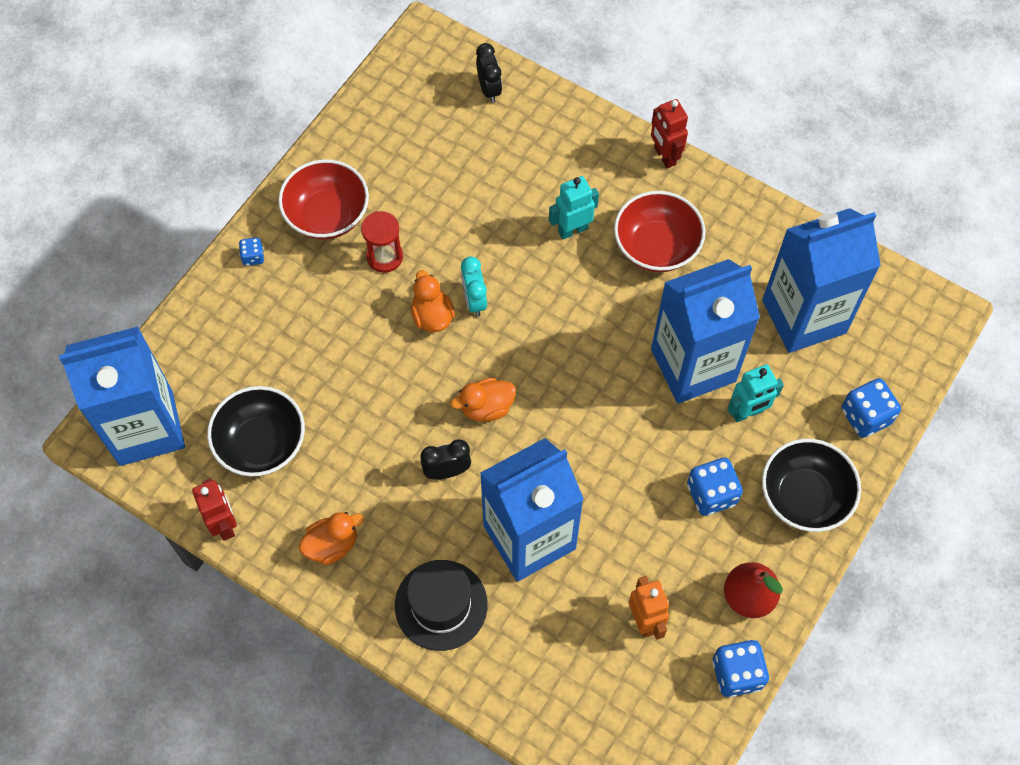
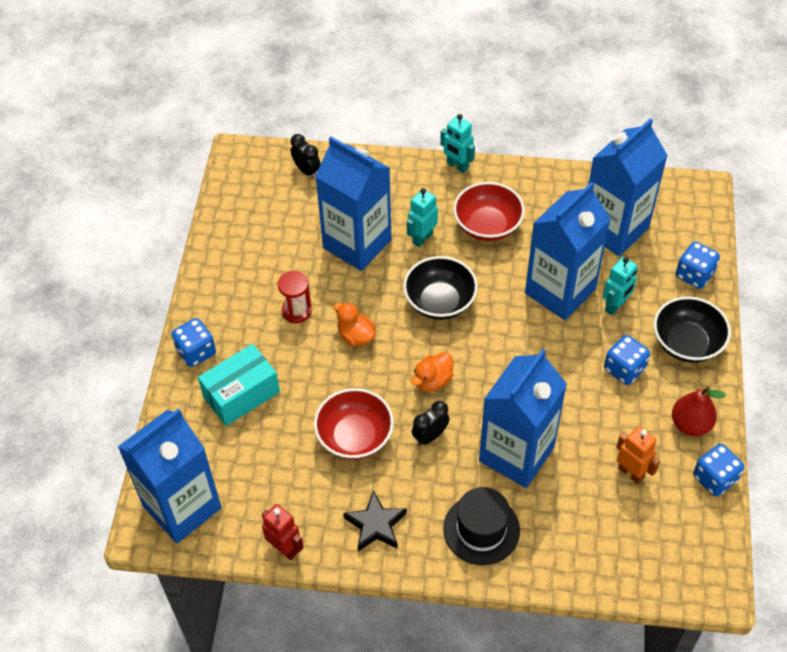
camera: 25 degrees left, 10 degrees down
(253, 257) = (196, 352): blue dice -> blue dice, size x1.85
(261, 444) = (279, 478): black bowl -> black bowl (440, 302)
(274, 328) = (241, 394): none -> turquoise box
(327, 215) = (236, 300): red bowl -> red bowl (354, 437)
(332, 545) = (376, 525): orange duck -> black star
(474, 300) = (380, 313): turquoise clock -> none
(495, 205) = (357, 244): none -> blue carton
(664, 156) = (457, 166): red robot -> turquoise robot

